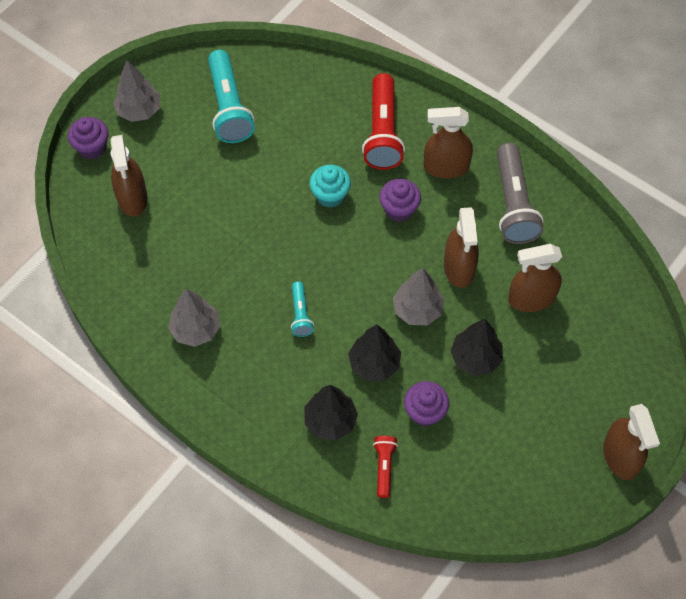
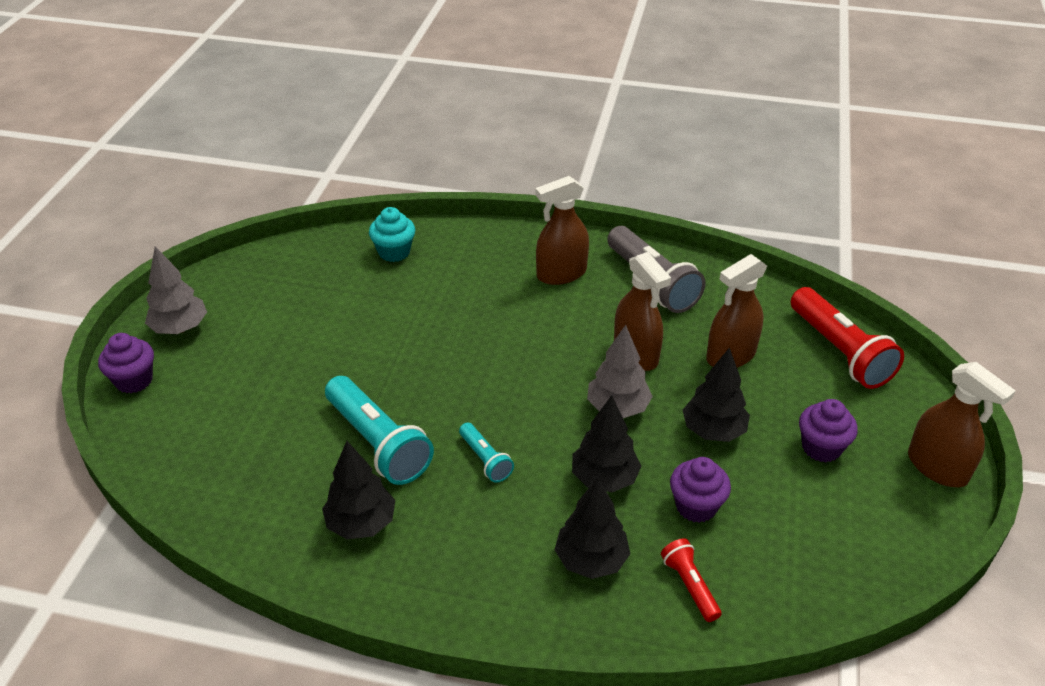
camera: 25 degrees left, 20 degrees down
(132, 198) = (210, 413): brown spray bottle -> none
(196, 330) = (361, 523): grey tree -> black tree
(229, 107) = (289, 294): turquoise flashlight -> turquoise flashlight (378, 443)
(330, 195) = (451, 336): turquoise cupcake -> turquoise cupcake (394, 252)
(382, 132) = (475, 265): red flashlight -> red flashlight (839, 351)
(399, 209) = (536, 324): purple cupcake -> purple cupcake (821, 447)

